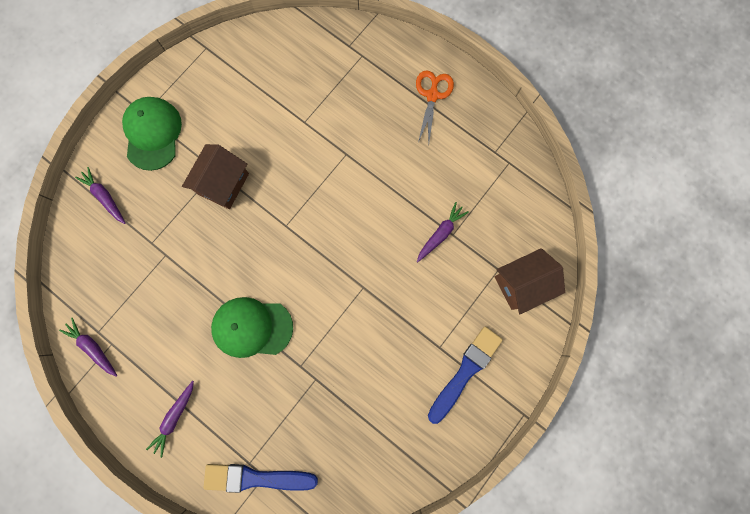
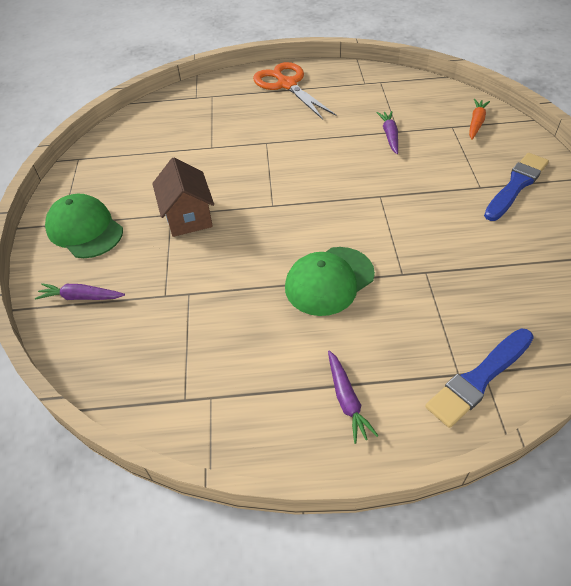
camera: 40 degrees left, 30 degrees down
(93, 347) = (194, 415): purple carrot -> none
(432, 95) = (287, 85): orange scissors -> orange scissors, size x1.50
(465, 371) = (516, 185): blue brush -> blue brush turned 45 degrees clockwise
(521, 284) = (476, 123): brown house -> orange carrot

